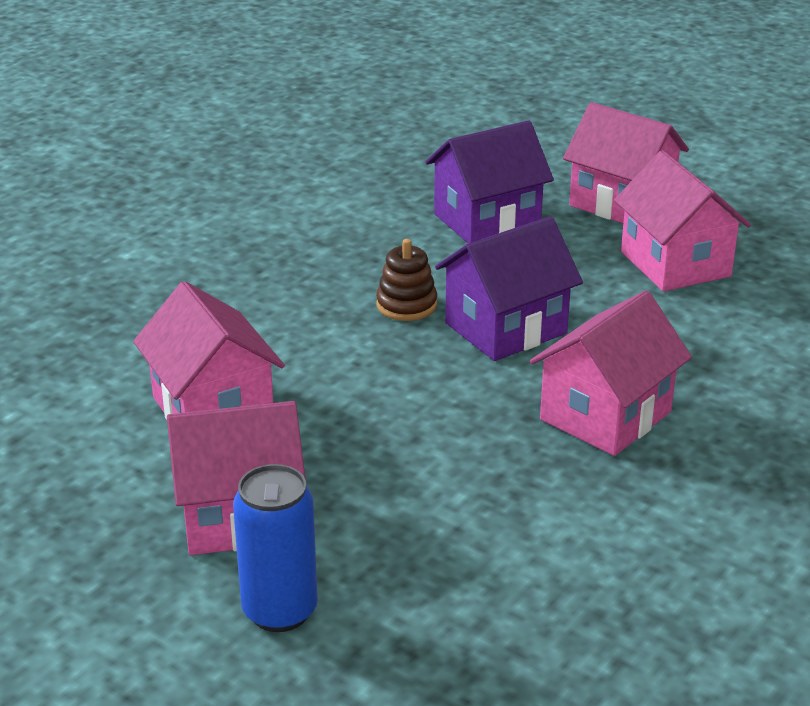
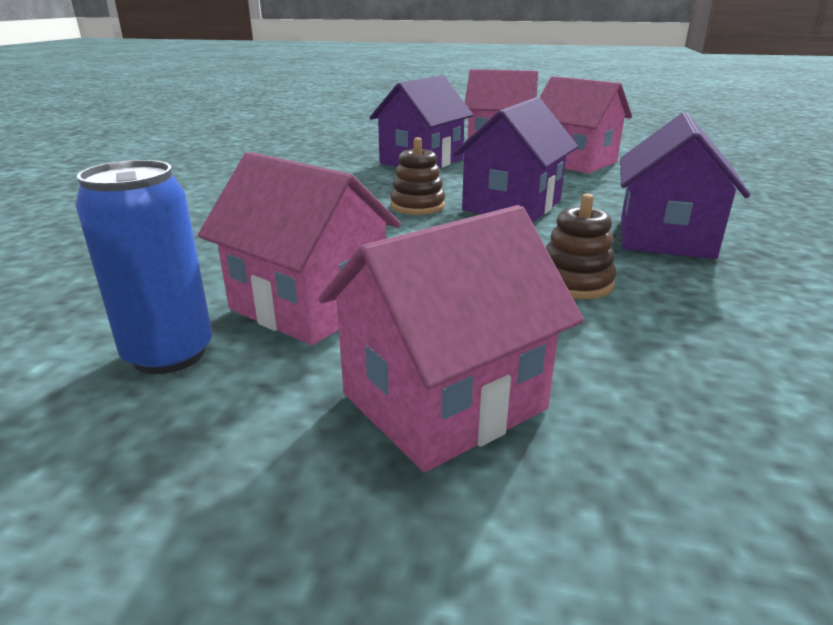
camera: 25 degrees left, 5 degrees down
(280, 611) = (632, 512): blue can -> blue can (169, 354)
(445, 446) = (575, 283): none -> brown stacking toy
(605, 416) = (665, 237): pink house -> purple house

